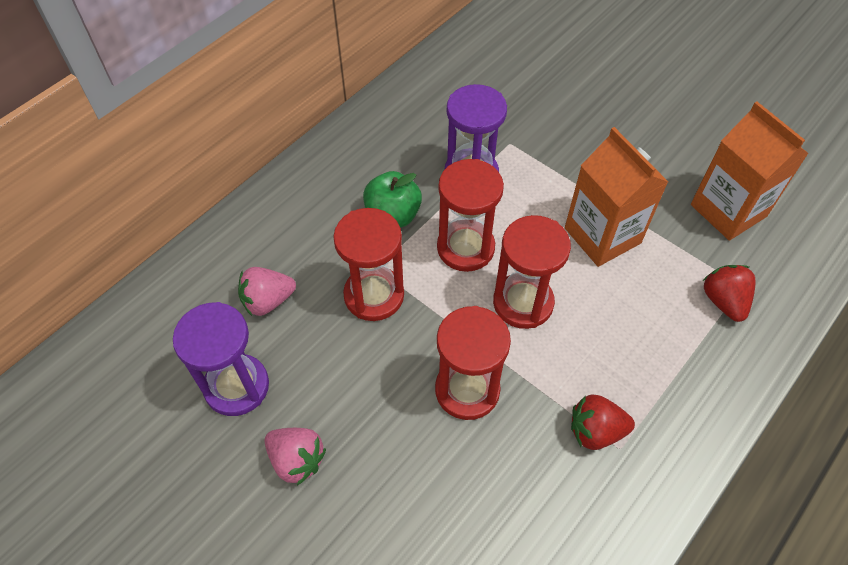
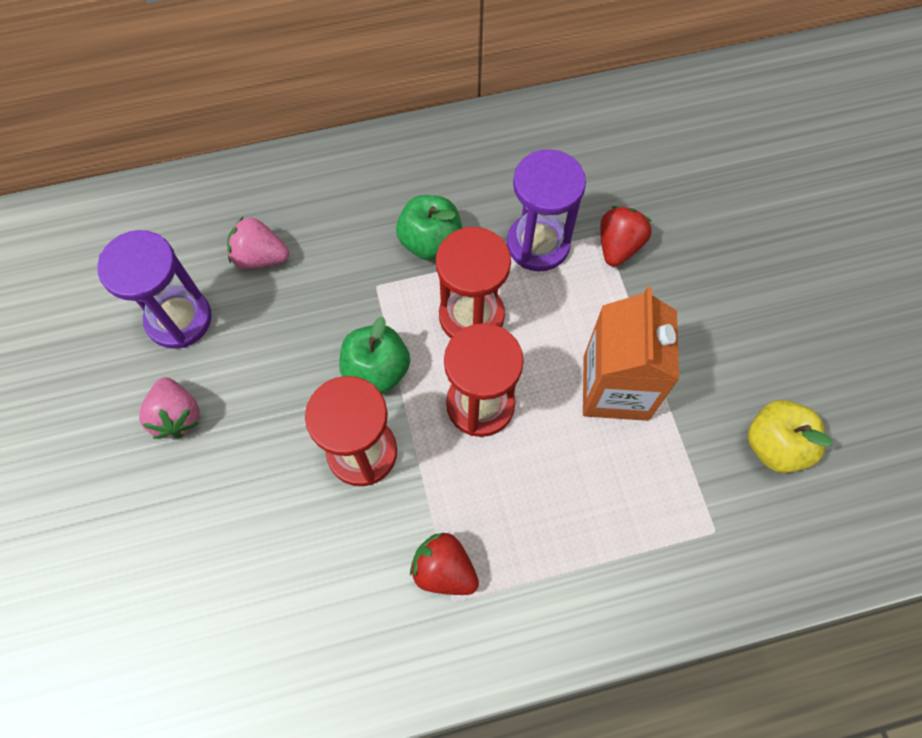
camera: 35 degrees right, 10 degrees up
(374, 295) = (352, 310): red hourglass -> none
(428, 326) = (377, 370): none -> green apple
(723, 301) = (681, 534): red strawberry -> red strawberry (618, 246)
(728, 210) = (775, 445): orange carton -> yellow apple

